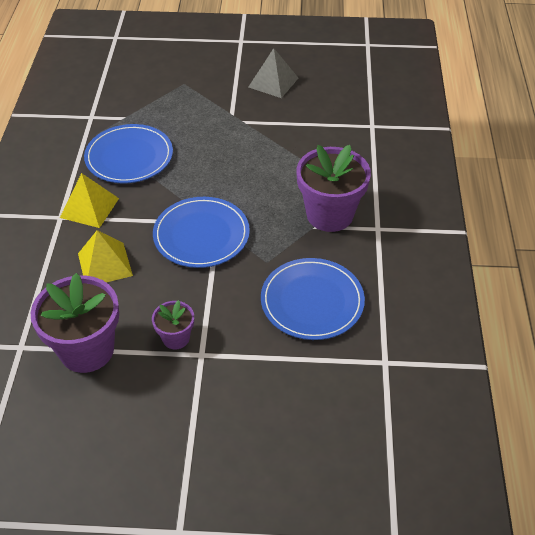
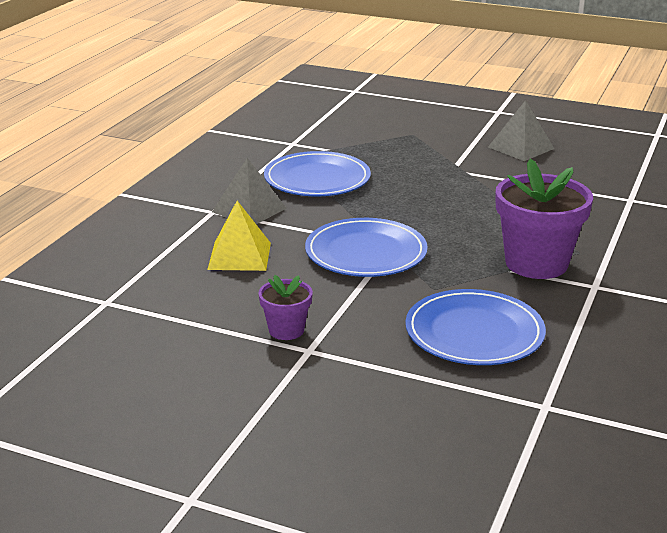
camera: 20 degrees right, 20 degrees down
(87, 350) = (177, 319): purple flower pot -> none
(89, 207) = (249, 210): yellow pyramid -> grey pyramid

